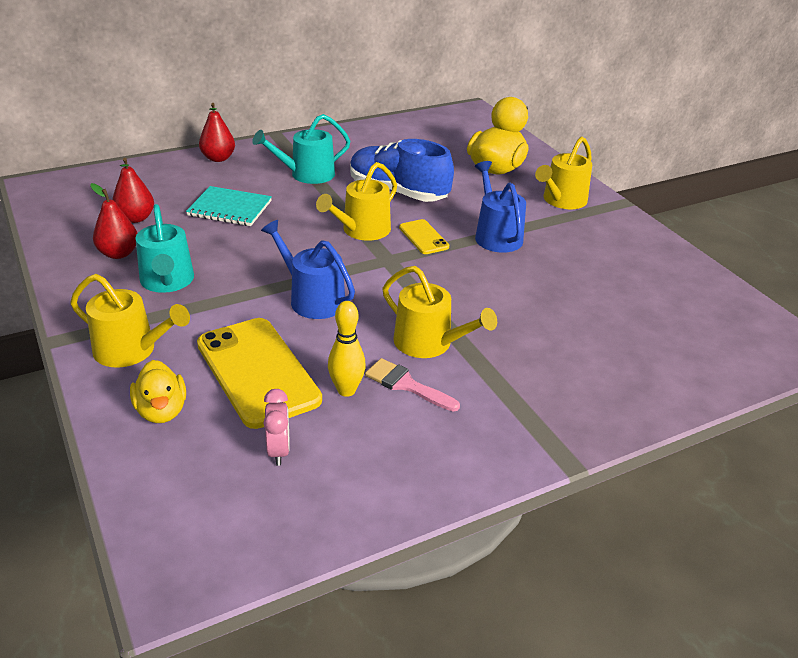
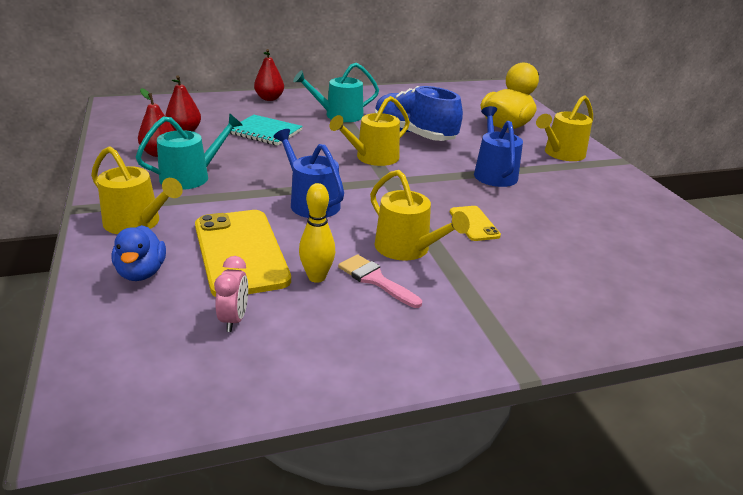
camera: 10 degrees right, 5 degrees down
(161, 411) = (141, 273): yellow duck -> blue duck
(167, 281) = (191, 177): turquoise watering can -> turquoise watering can turned 120 degrees counterclockwise
(423, 237) = (426, 168): yellow phone -> yellow phone (474, 224)

